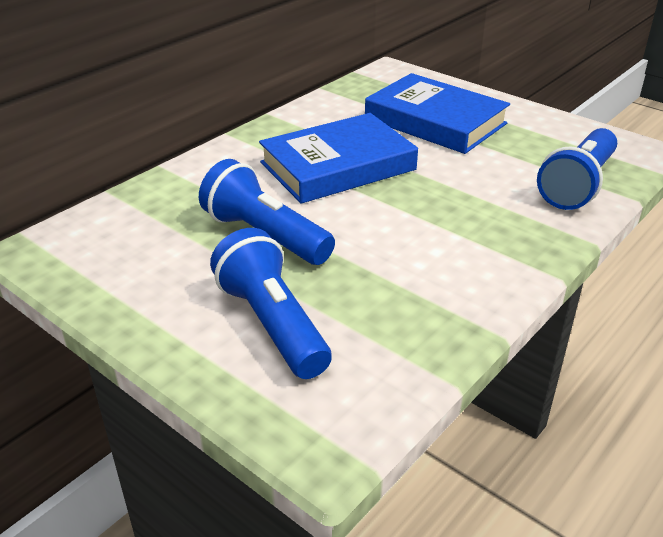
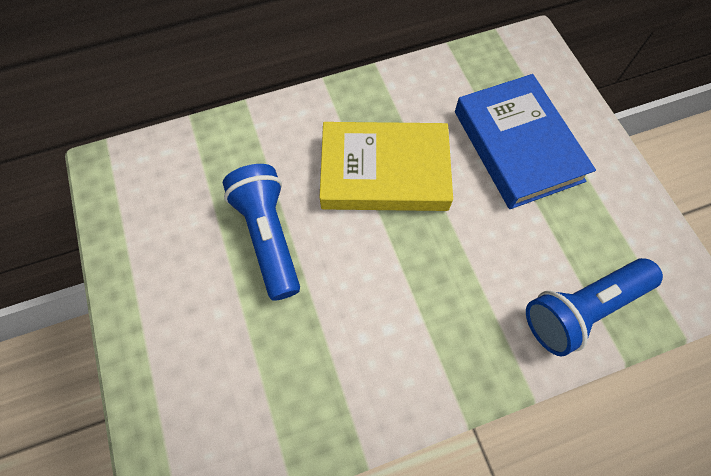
camera: 30 degrees right, 30 degrees up
(272, 324) = (210, 345): blue flashlight -> none
(338, 166) = (384, 172): blue book -> yellow book

